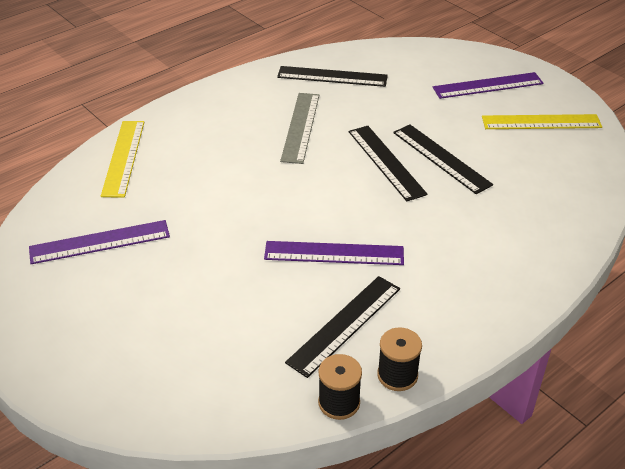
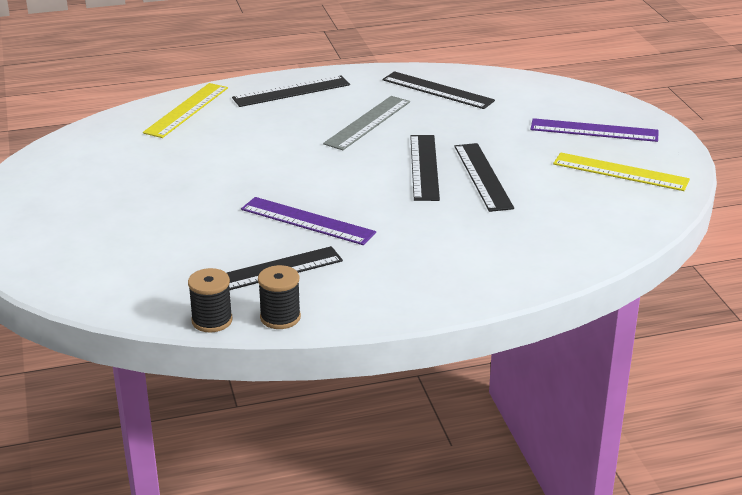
camera: 25 degrees right, 10 degrees down
(100, 242) = (114, 164): purple ruler -> none
(206, 110) = (291, 91): none -> black ruler

